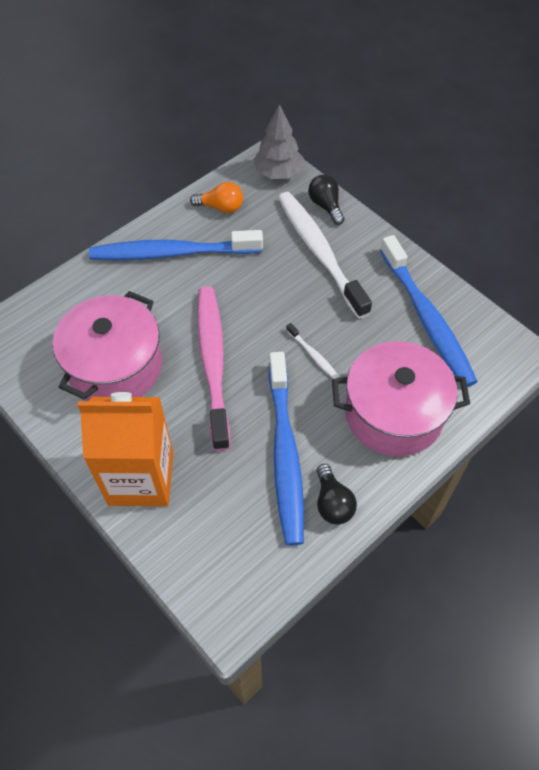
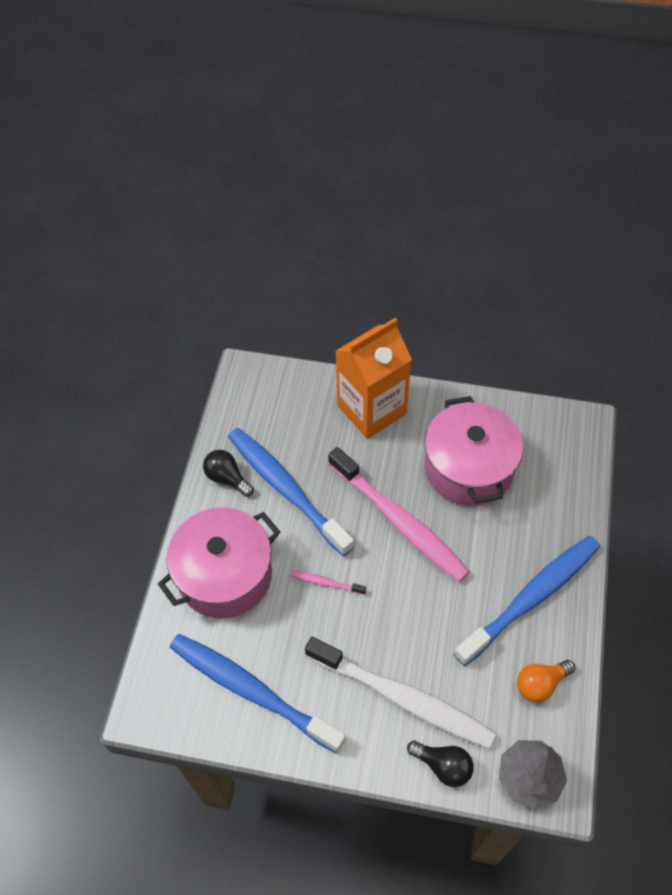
camera: 145 degrees right, 0 degrees up
(313, 355) = (326, 582): white toothbrush -> pink toothbrush

